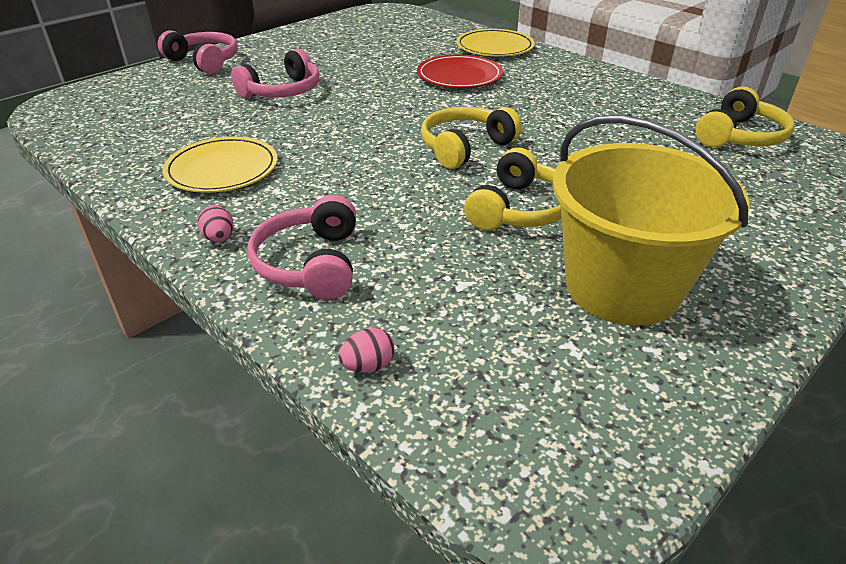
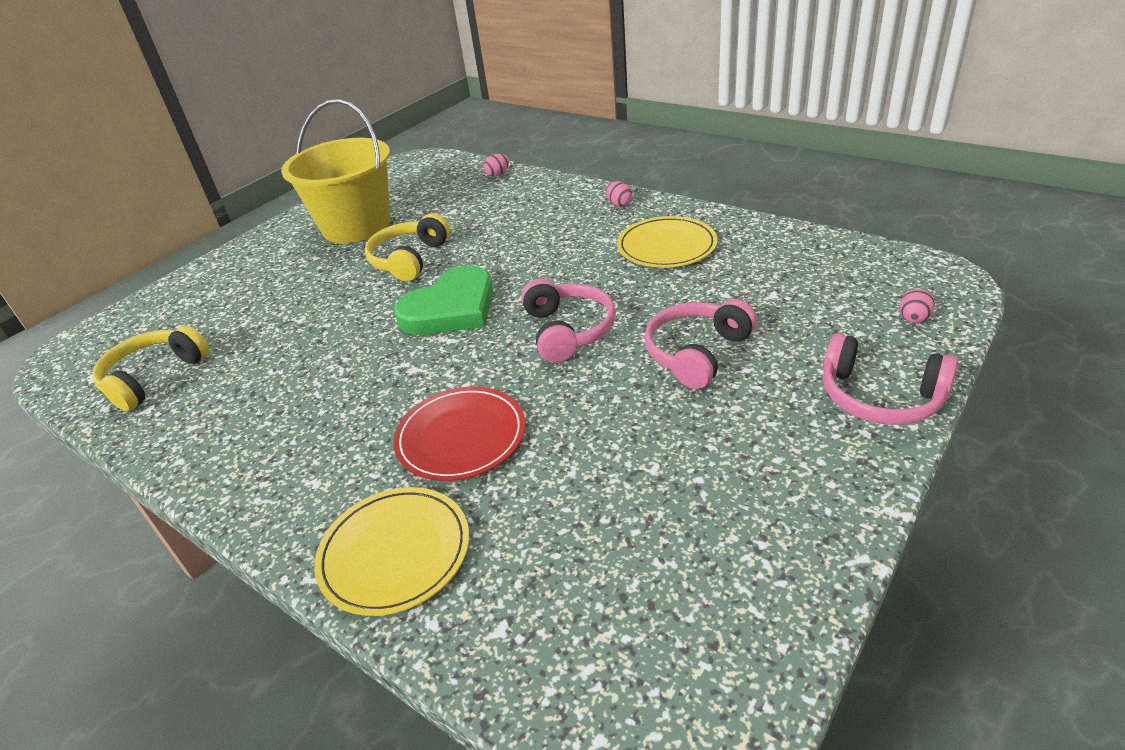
camera: 175 degrees right, 0 degrees up
(122, 88) = (913, 319): none -> pink egg
(310, 263) = (549, 203): pink headphones -> pink headphones (568, 330)
(465, 147) = (451, 308): yellow headphones -> green heart

